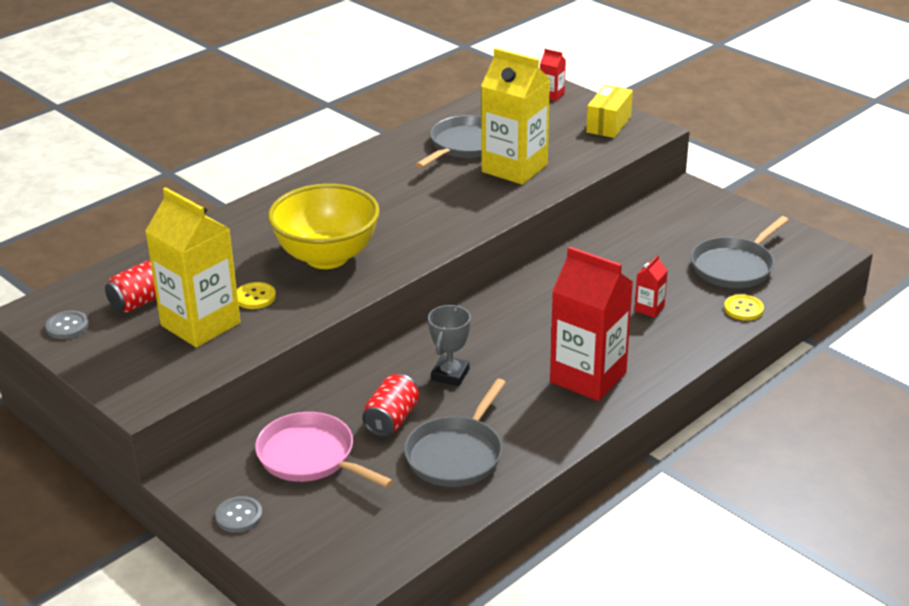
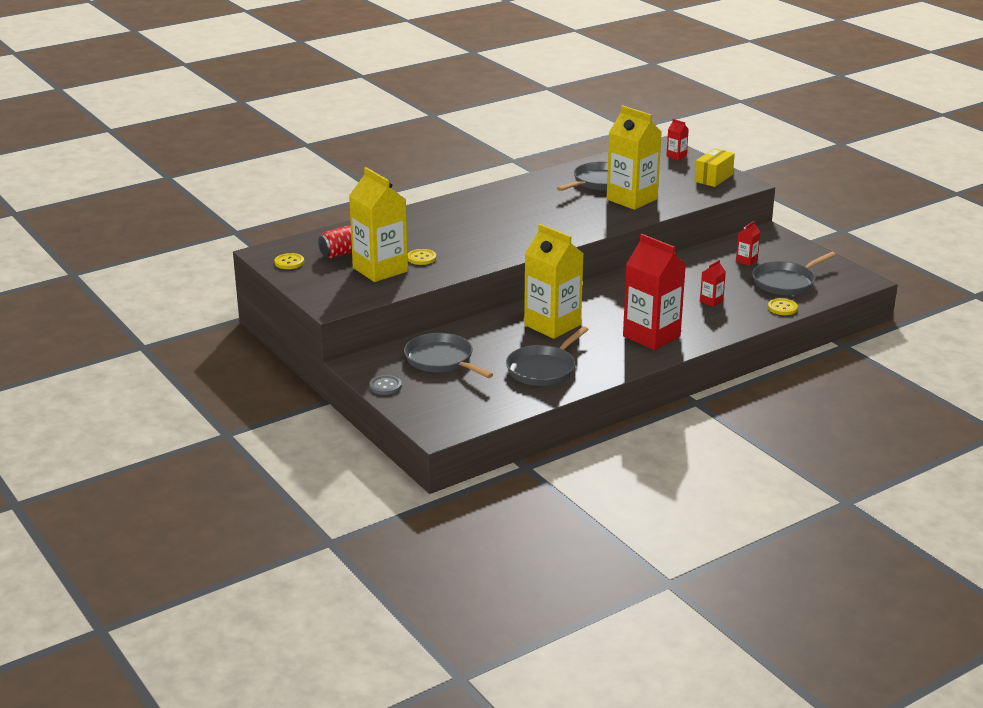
camera: 10 degrees right, 5 degrees down
(67, 326) = (289, 262): grey button -> yellow button
(310, 456) = (441, 360): pink pan -> grey pan
(327, 257) = (478, 240): yellow bowl -> none
(391, 419) = (503, 346): red can -> none
(450, 375) = (552, 325): grey trophy -> yellow carton
(674, 238) = (746, 261): none -> red carton

